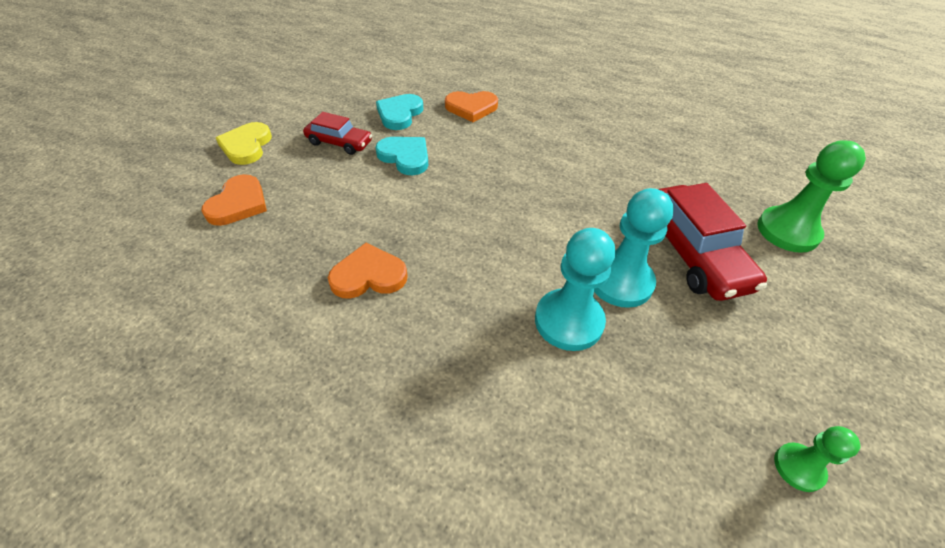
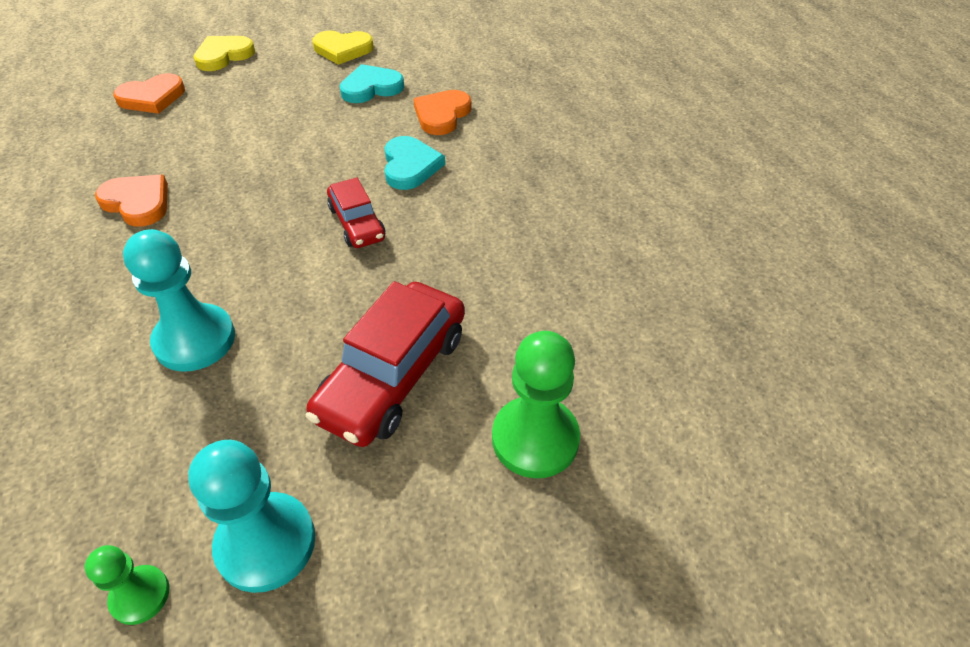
camera: 45 degrees right, 0 degrees up
(336, 100) = (343, 49): none -> yellow heart
(339, 143) = (286, 88): red car -> red car (357, 223)
(405, 157) = (311, 128): turquoise heart -> turquoise heart (410, 166)
(471, 108) = (442, 115): orange heart -> orange heart turned 75 degrees clockwise
(620, 281) = (286, 345): turquoise pawn -> turquoise pawn (266, 543)

